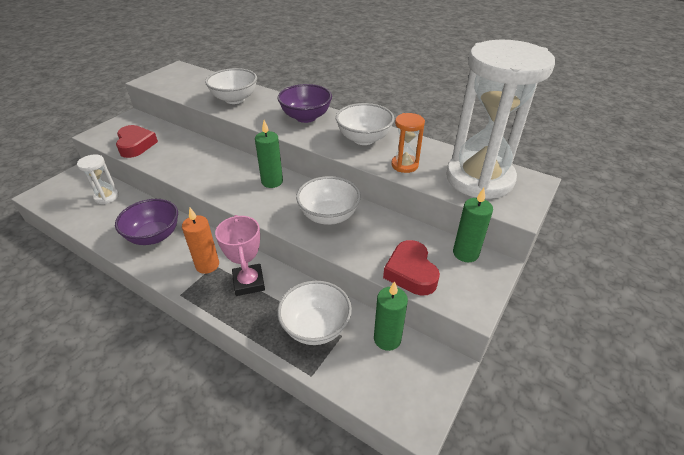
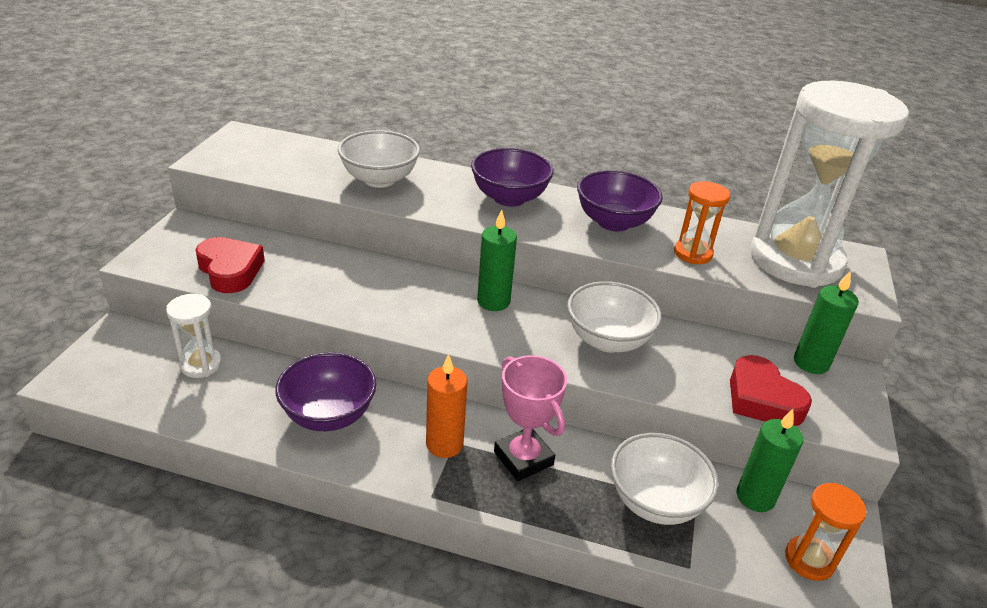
camera: 20 degrees left, 5 degrees down
(364, 139) = (613, 222): white bowl -> purple bowl
(399, 391) = (809, 560): none -> orange hourglass

